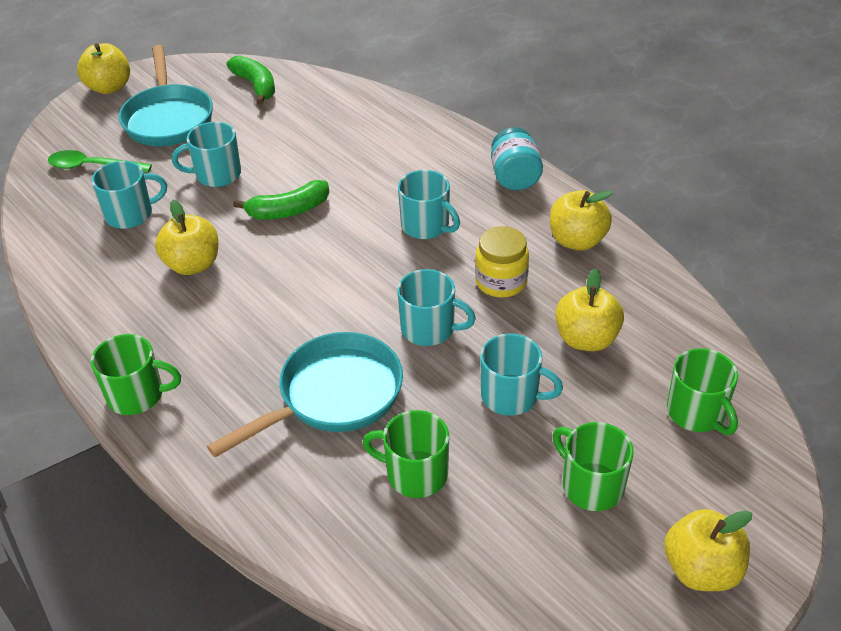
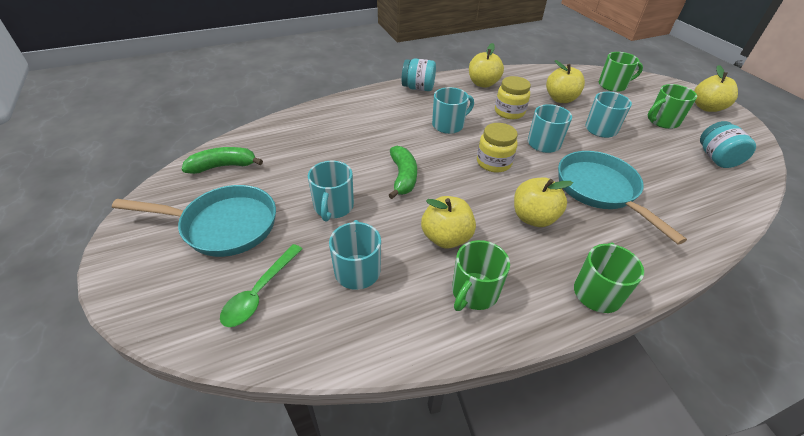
camera: 75 degrees left, 0 degrees up
(109, 87) = (123, 263): yellow apple -> yellow apple (533, 218)
(353, 282) = (493, 162): none -> yellow jar
(415, 474) = (662, 171): green mug -> green mug (474, 292)
(494, 558) = (716, 158): none -> turquoise jar

